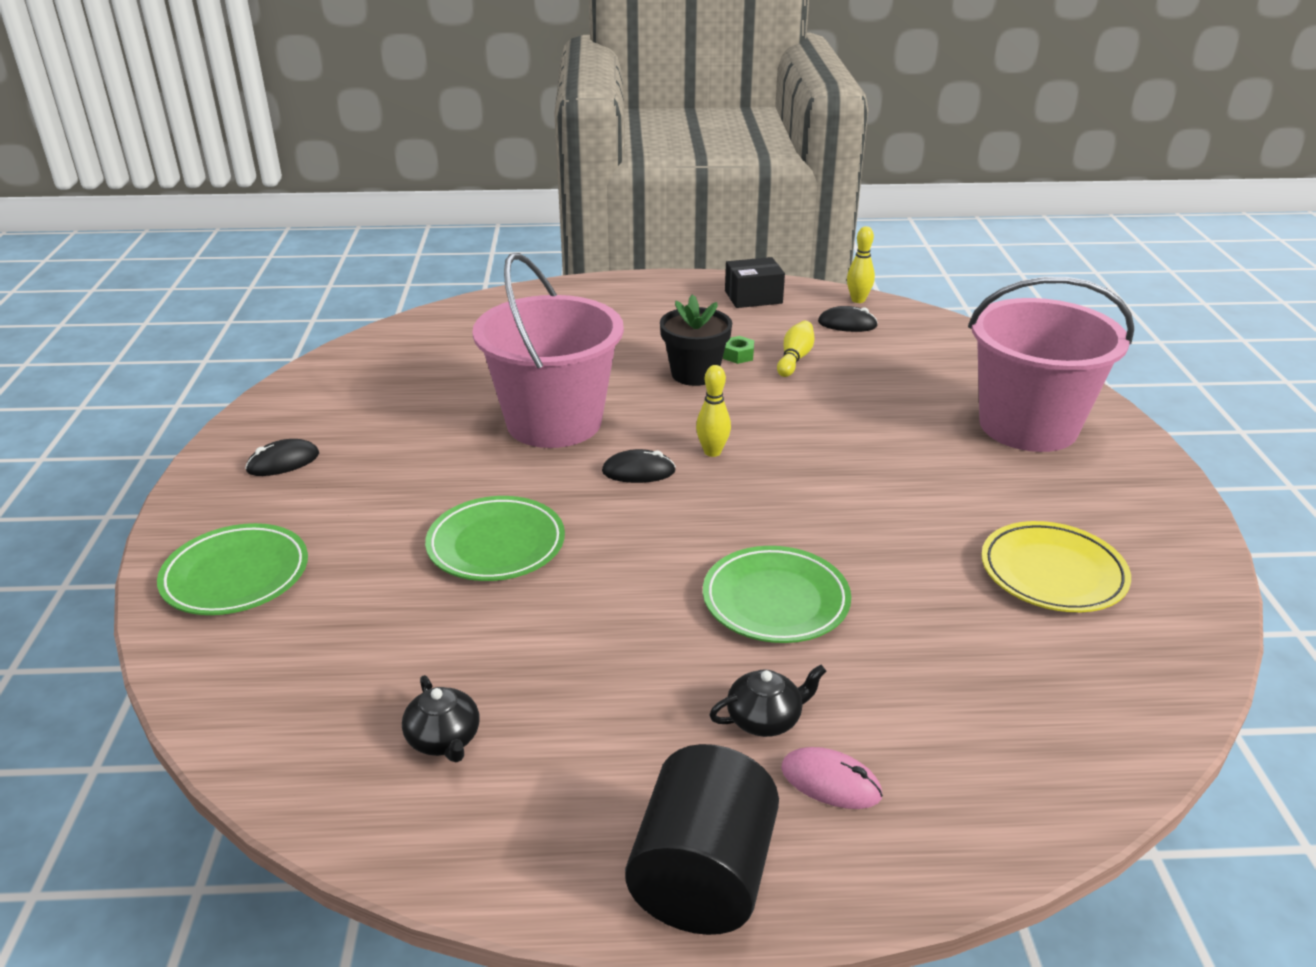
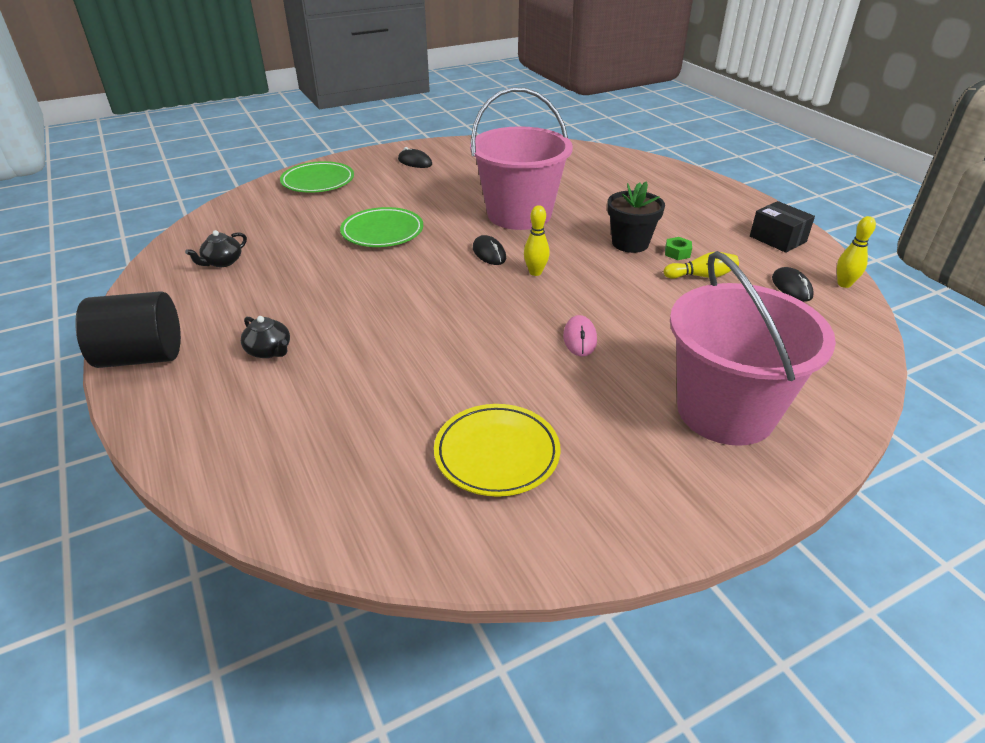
camera: 65 degrees right, 5 degrees up
(775, 600) = (384, 331): green plate -> none
(830, 782) = (222, 385): pink mouse -> pink mouse (580, 338)

